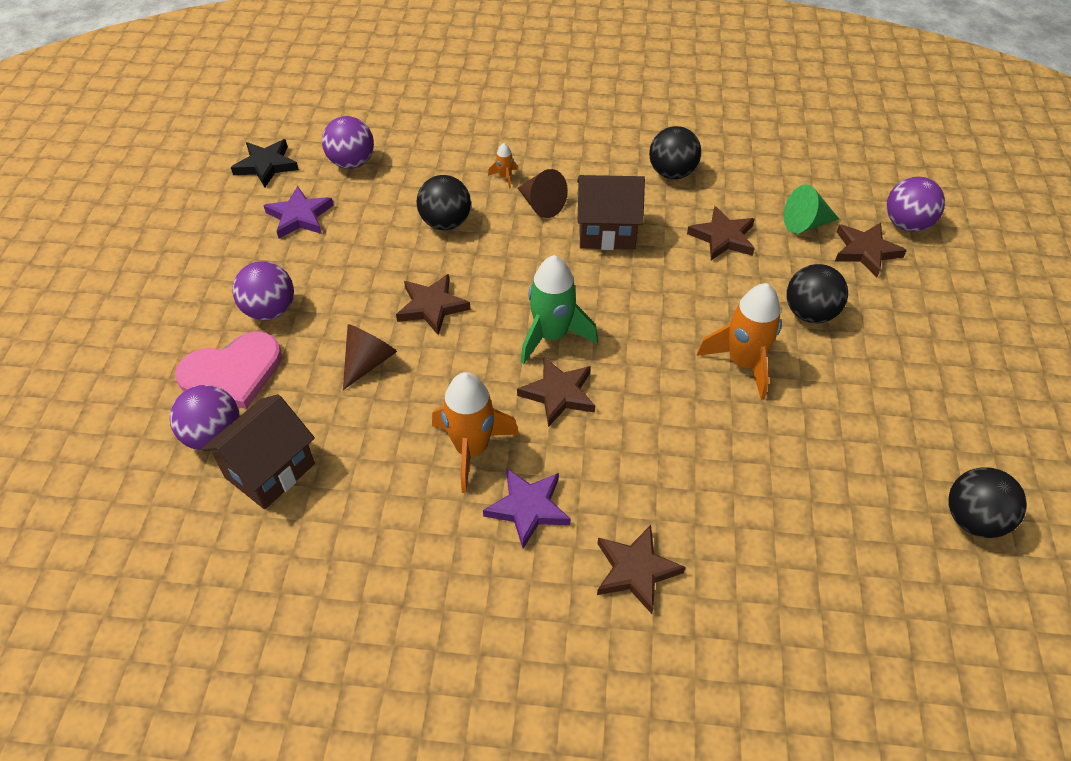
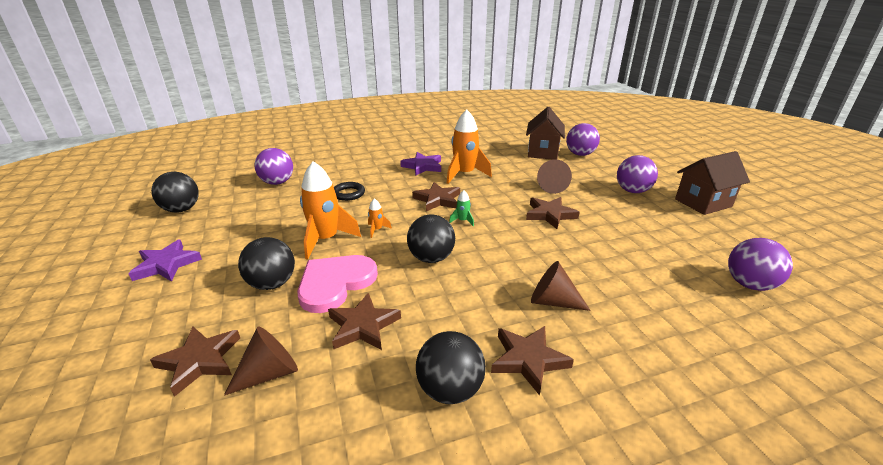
camera: 155 degrees right, 20 degrees down
(233, 373) = (606, 169): pink heart -> pink heart (335, 283)
(266, 165) = (797, 260): black star -> none
(299, 216) = (706, 235): purple star -> purple star (166, 265)
(445, 222) = (608, 262): black ball -> black ball (431, 258)
(504, 177) = (613, 317): orange rocket -> orange rocket (377, 230)
(551, 336) = (463, 221): green rocket -> green rocket, size x0.44
(606, 232) = (475, 296): brown house -> brown house (703, 203)
(635, 570) = (364, 163): brown star -> brown star (528, 360)
(692, 463) = (348, 194): none -> black ring
(805, 224) = (269, 373): green cone -> brown cone
(906, 224) = (127, 420): purple ball -> purple ball (277, 182)

